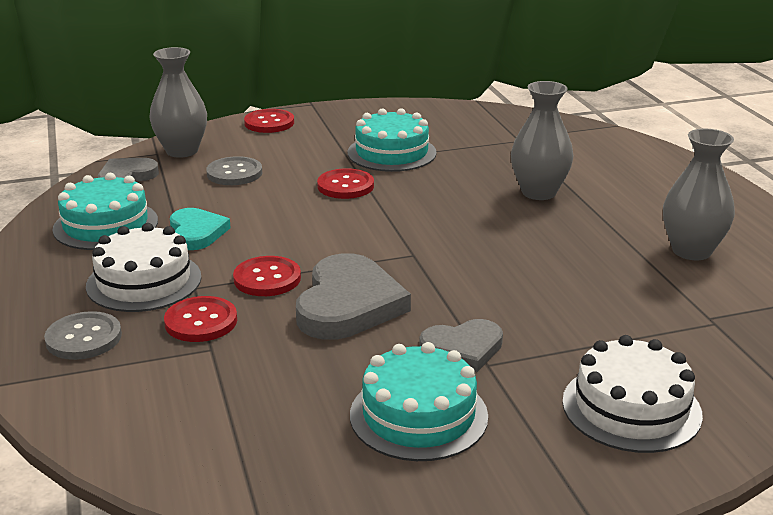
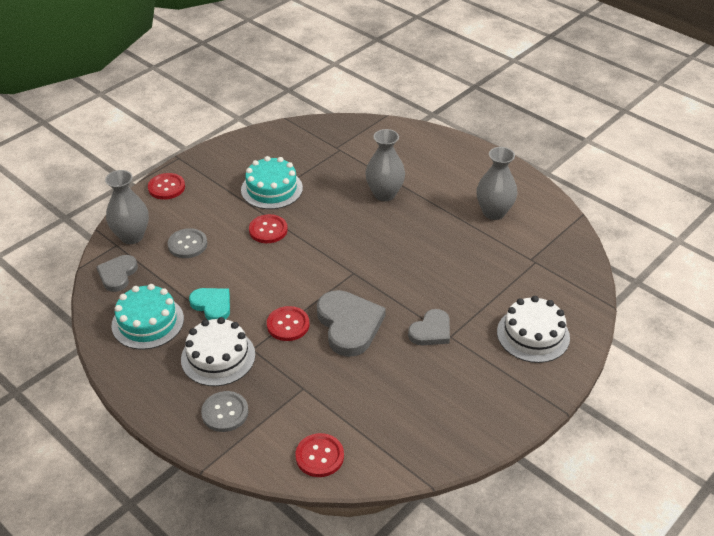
camera: 30 degrees left, 15 degrees up
(201, 321) = (280, 372): red button -> red button (319, 456)
(418, 415) = (442, 383): turquoise cake -> none

